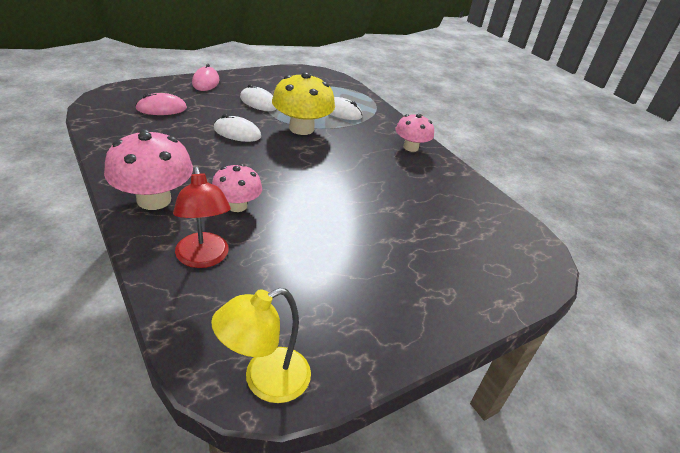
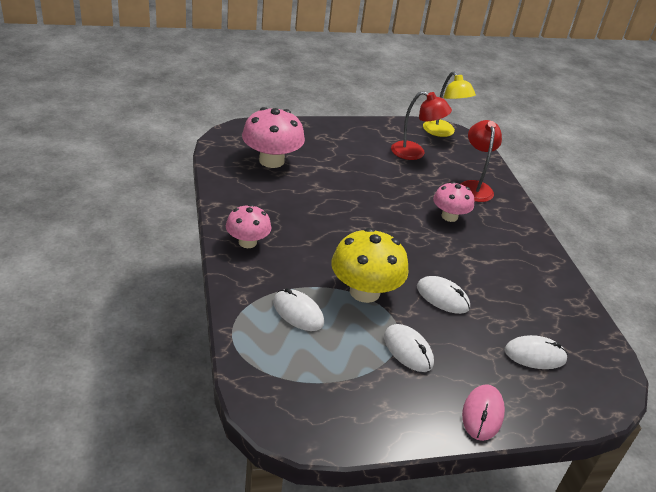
camera: 160 degrees left, 0 degrees up
(154, 199) = (516, 234): pink mushroom -> pink mushroom (271, 161)
(161, 108) = (535, 355): pink mouse -> white mouse
(265, 381) = (442, 132): yellow lamp -> yellow lamp turned 75 degrees clockwise
(303, 302) = (415, 153): none -> red lamp

